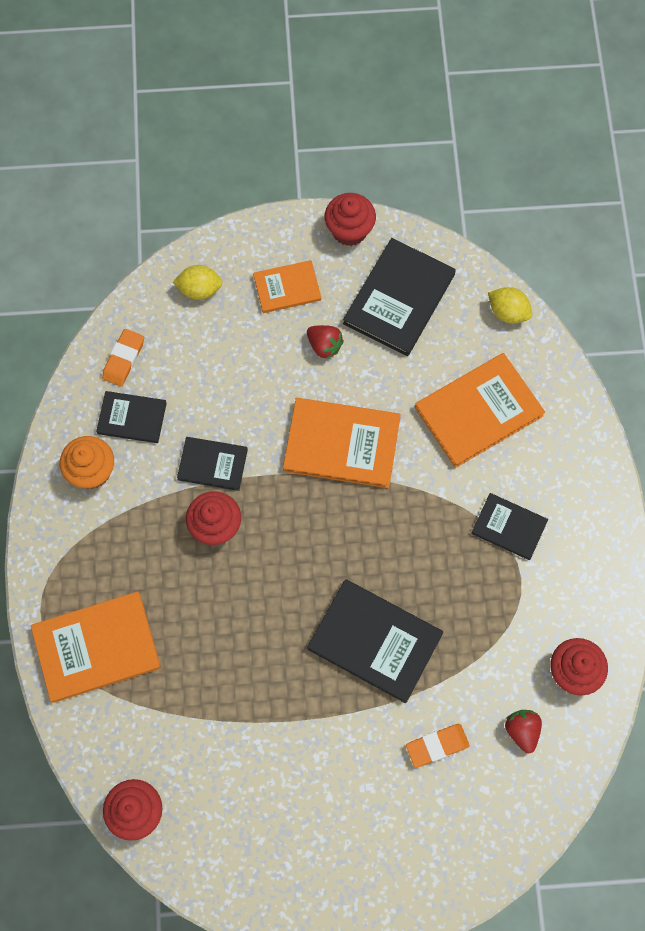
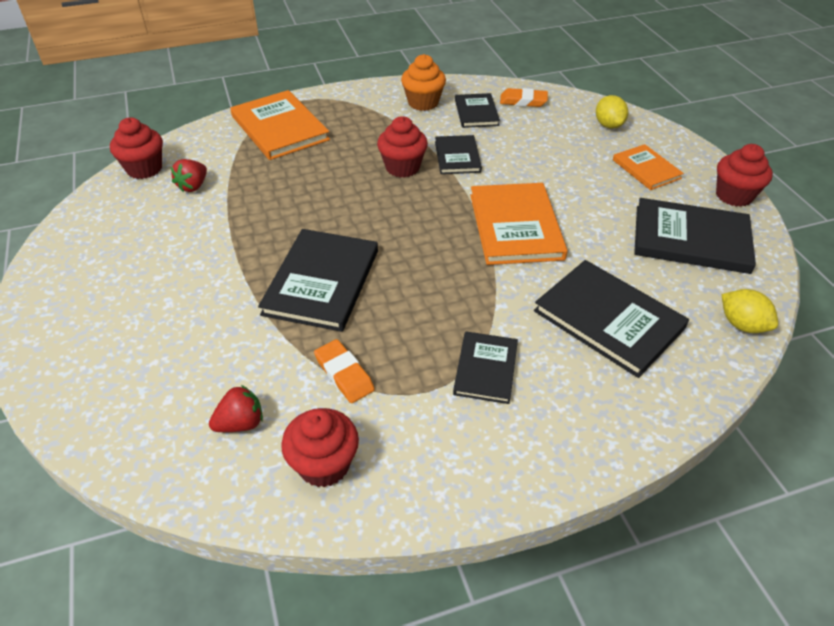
camera: 75 degrees right, 25 degrees down
(324, 346) = (607, 199): red strawberry -> red strawberry (193, 186)
(437, 746) = (216, 349): orange eraser -> orange eraser (344, 374)
(478, 411) = (608, 319): orange book -> black book
(508, 312) = (742, 325): yellow lemon -> yellow lemon turned 60 degrees counterclockwise

